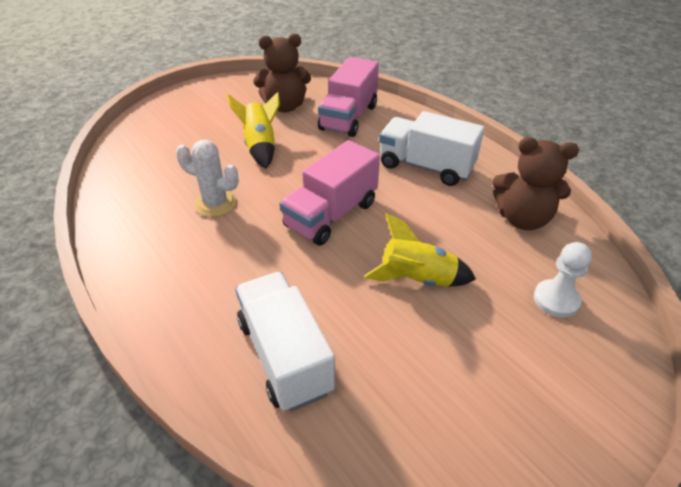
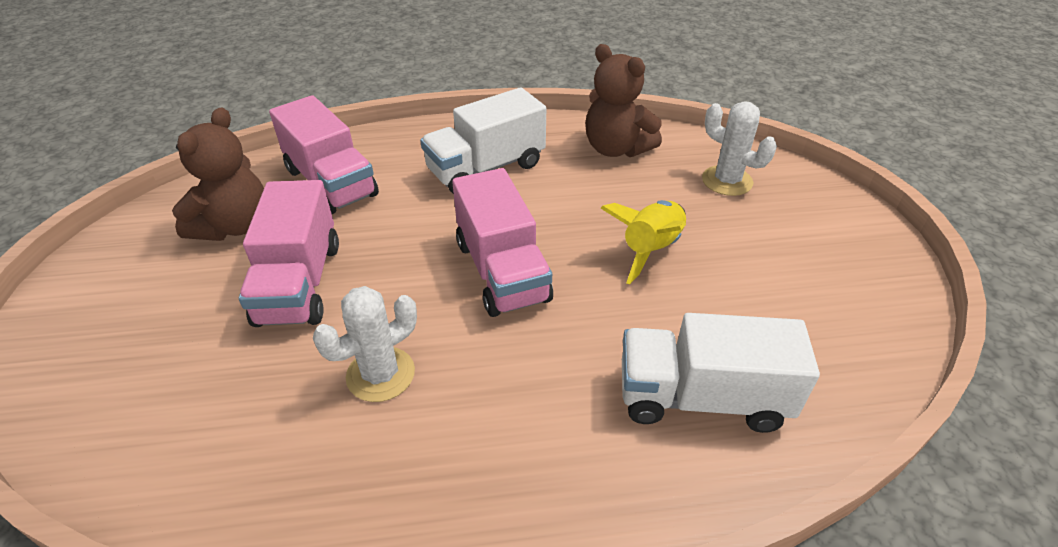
camera: 60 degrees left, 0 degrees up
(260, 146) = (299, 283): yellow rocket -> pink truck
(522, 218) = (616, 149): brown teddy bear -> brown teddy bear turned 90 degrees clockwise
(556, 300) = (727, 181): white pawn -> white cactus

